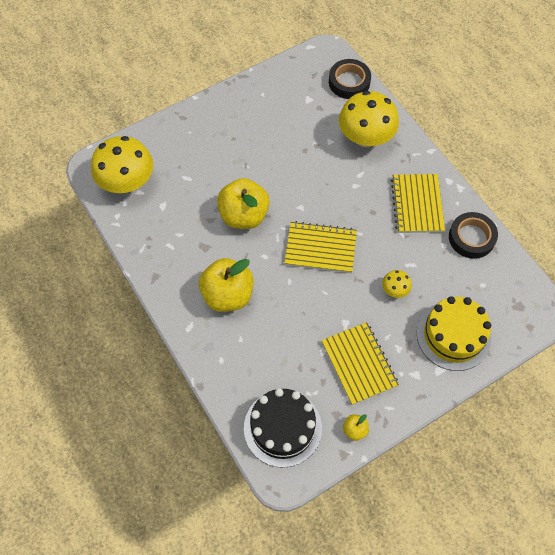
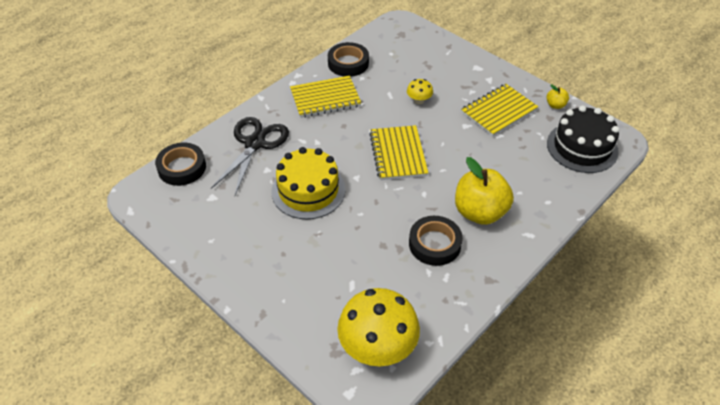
camera: 105 degrees left, 15 degrees down
(205, 247) = (434, 244): none -> black tape
(244, 215) = (383, 220): yellow apple -> none
(365, 137) = (255, 143): yellow mushroom -> black scissors
(453, 335) = (444, 63): yellow cake -> yellow cake (308, 190)

